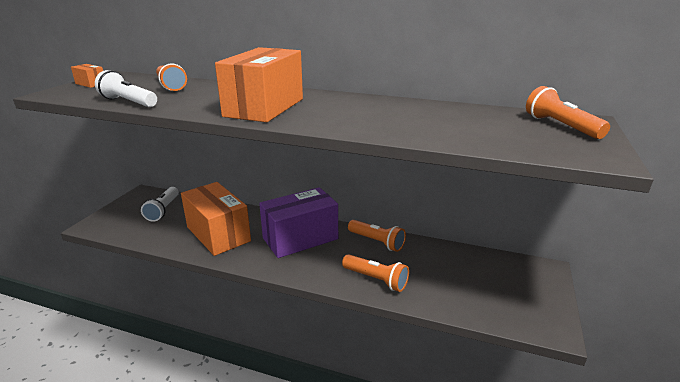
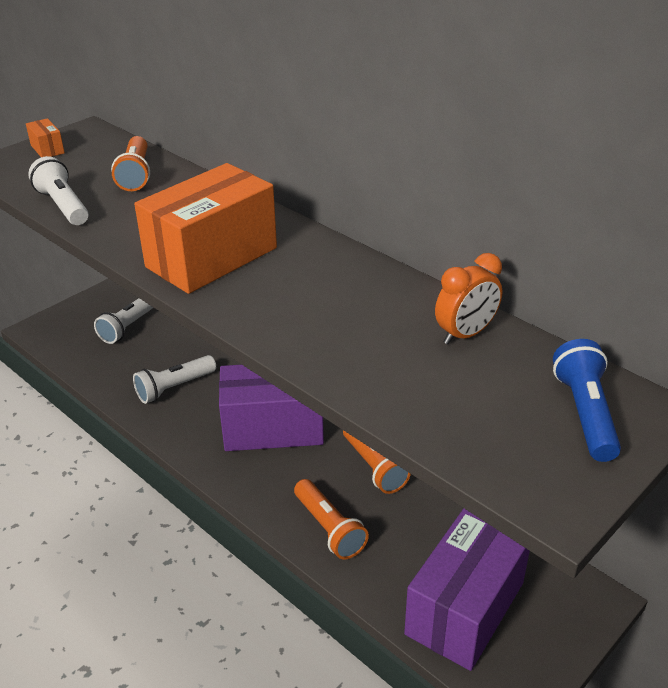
camera: 25 degrees right, 10 degrees up
(218, 234) = (174, 387): orange box -> white flashlight
(457, 112) = (465, 334): none -> orange clock
(487, 295) = (465, 608): none -> purple box
(561, 126) = (585, 413): orange flashlight -> blue flashlight

